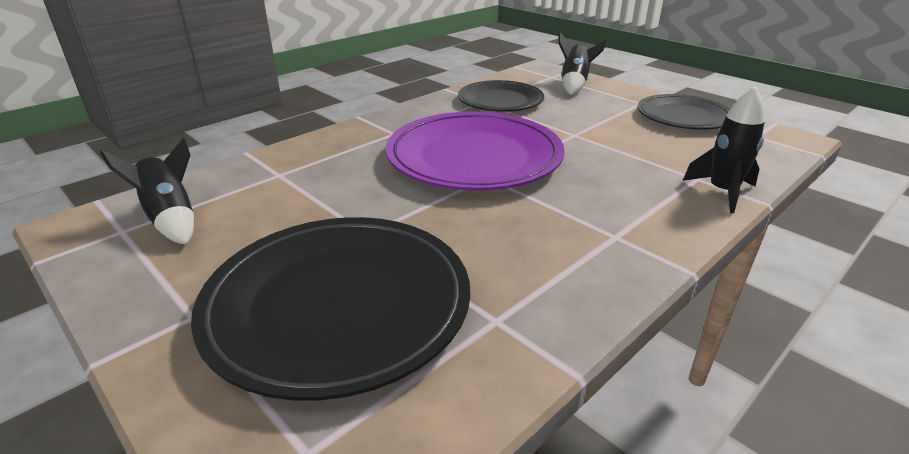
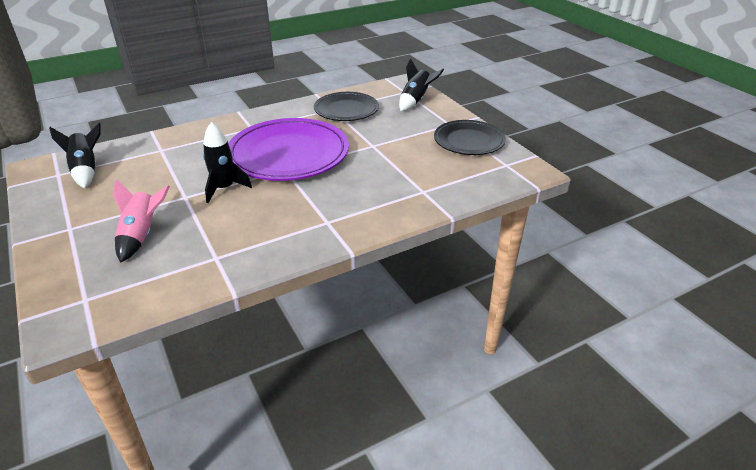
camera: 15 degrees right, 5 degrees up
(338, 305) = (142, 235): black plate -> pink rocket
(722, 192) = (429, 204): black rocket -> black rocket (224, 188)

